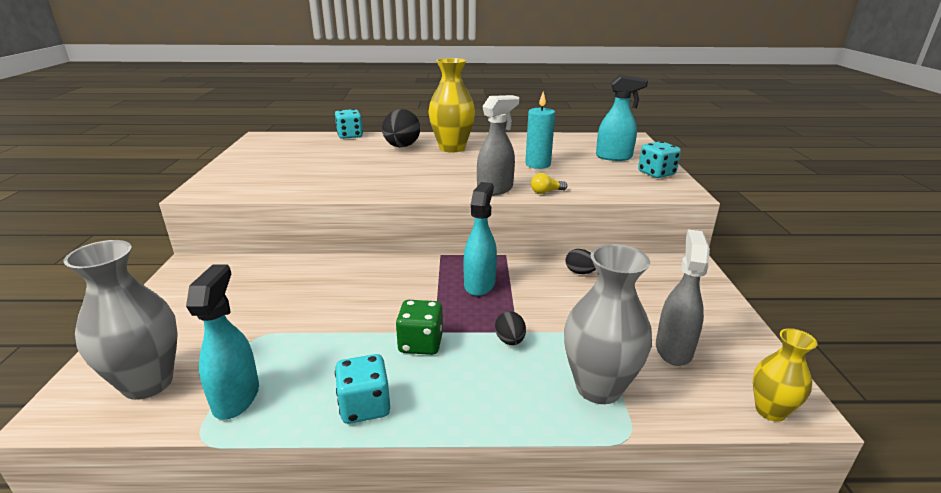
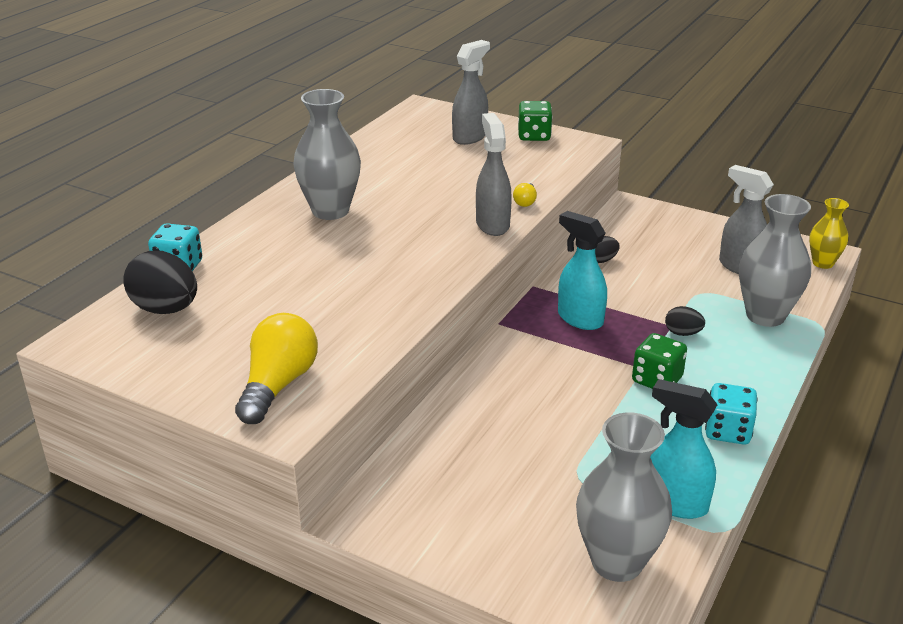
camera: 60 degrees left, 5 degrees up
(241, 180) = (278, 385): none -> yellow light bulb
(401, 147) = (281, 241): black egg -> black egg (166, 309)
(452, 148) = (330, 211): yellow vase -> grey vase
(538, 164) = (446, 180): turquoise candle -> none
(614, 157) = (470, 137): turquoise spray bottle -> grey spray bottle
(656, 173) = (534, 136): turquoise dice -> green dice

